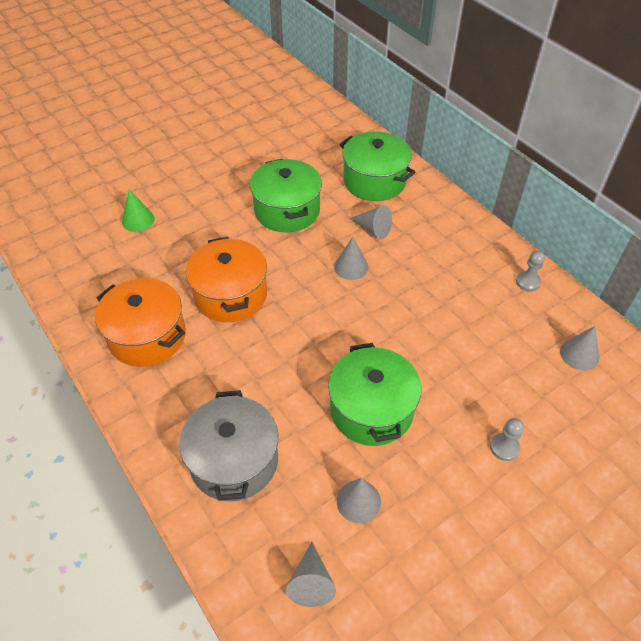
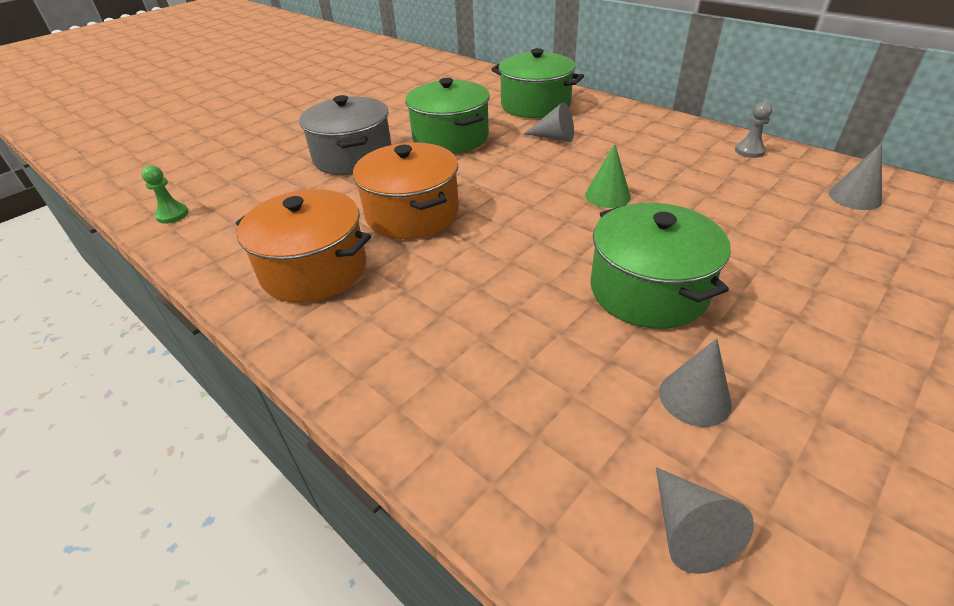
camera: 10 degrees left, 10 degrees down
(55, 256) = (172, 215): none -> green pawn
(138, 220) = (275, 169): green cone -> green cone (607, 195)
(234, 461) = (486, 384): grey pot -> grey pot (353, 157)
(351, 267) = (546, 169): grey cone -> none
(504, 447) = (843, 297): grey pawn -> none

